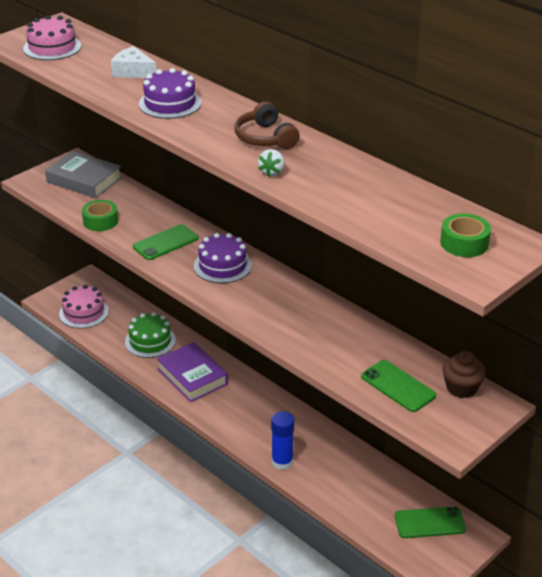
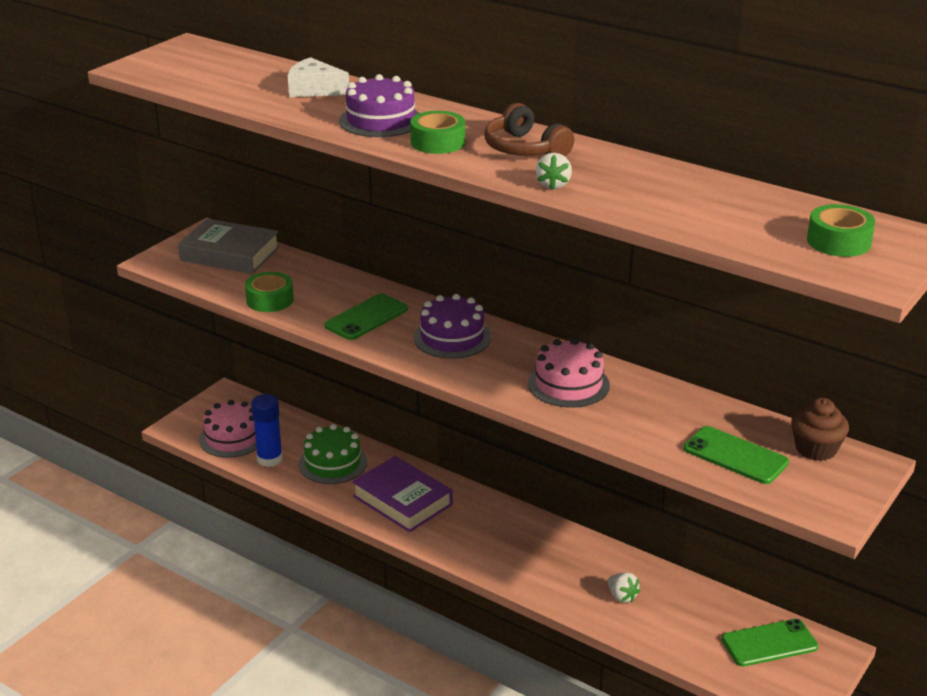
camera: 10 degrees left, 5 degrees down
(52, 47) = (193, 70): pink cake -> pink cake (568, 384)
(203, 127) = (438, 142): none -> green tape
(282, 462) = (554, 592): blue glue stick -> blue glue stick (270, 459)
(331, 472) = (622, 596): none -> white strawberry

